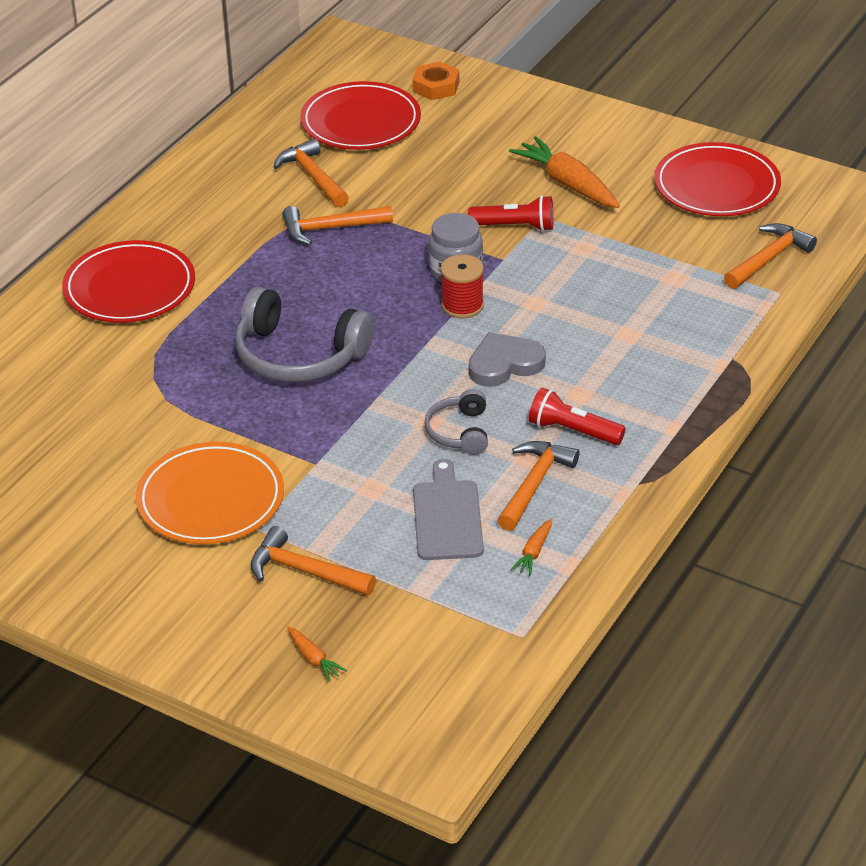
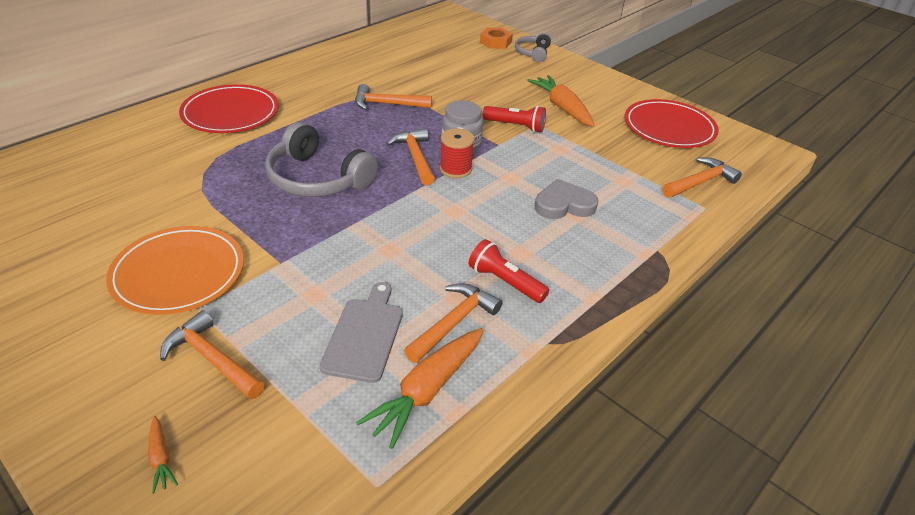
camera: 10 degrees right, 0 degrees up
(313, 177) = (392, 74): orange hammer -> orange hammer (415, 157)
(360, 122) = (439, 51): red plate -> none
(459, 432) = (410, 262): grey headphones -> grey headphones (532, 53)
(504, 364) = (469, 217): grey heart -> grey heart (564, 204)
(534, 552) = (427, 391): orange carrot -> orange carrot, size x2.13

